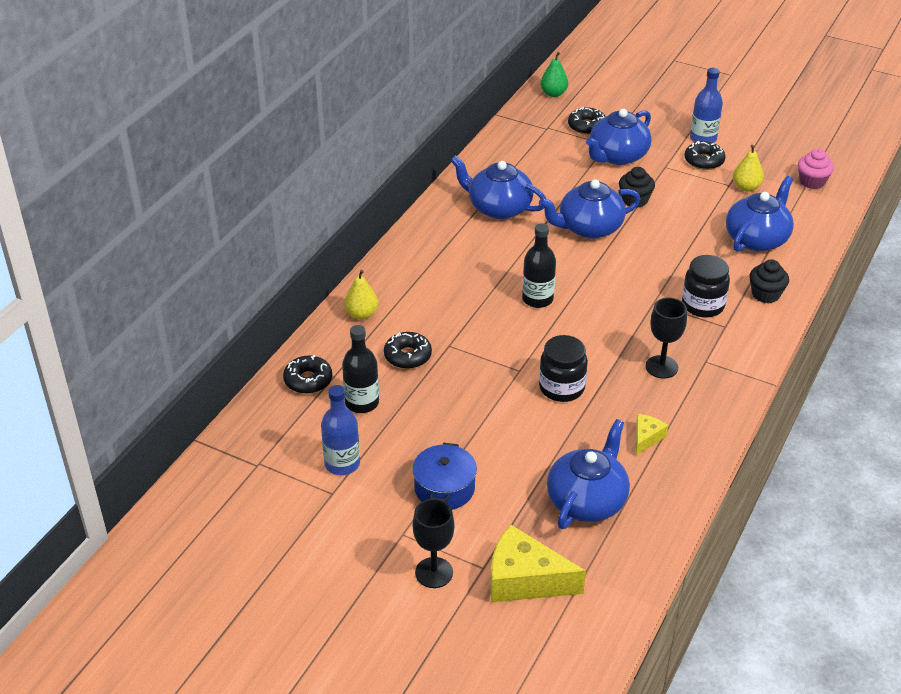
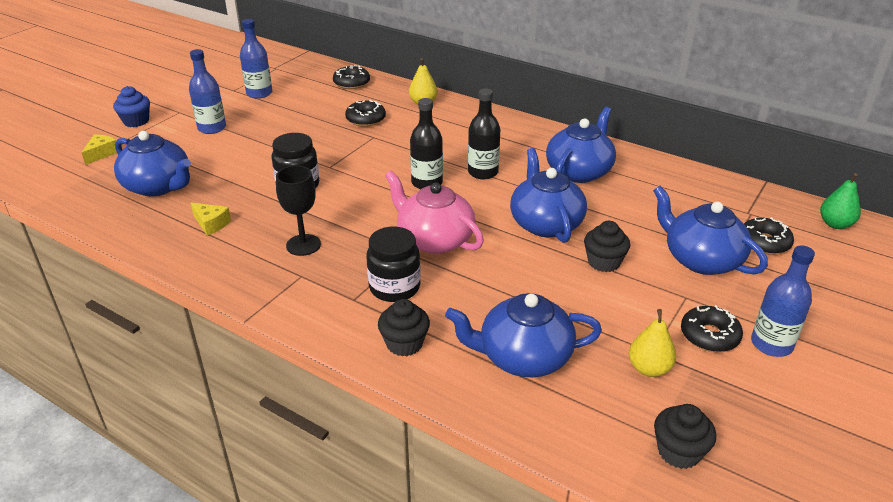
camera: 95 degrees right, 5 degrees down
(362, 403) = (318, 101): black bottle -> black bottle (483, 172)
(434, 572) = (136, 121): black goblet -> blue cupcake
(444, 488) = (212, 128): blue pot -> blue bottle
(524, 580) = (101, 153): yellow cheese -> yellow cheese, size x0.51
(630, 288) = (434, 240): none -> pink teapot
(757, 239) = (523, 357): blue teapot -> blue teapot turned 135 degrees clockwise
(812, 182) = (679, 452): pink cupcake -> black cupcake

